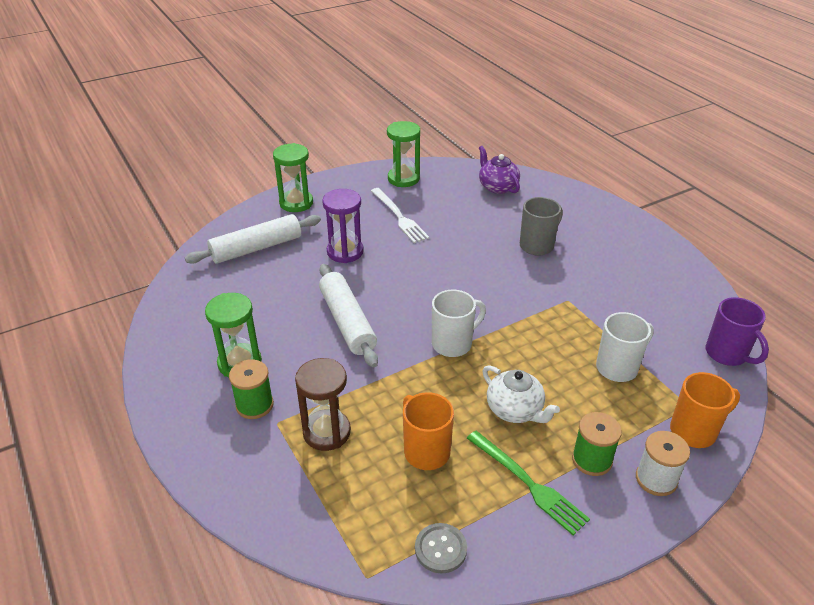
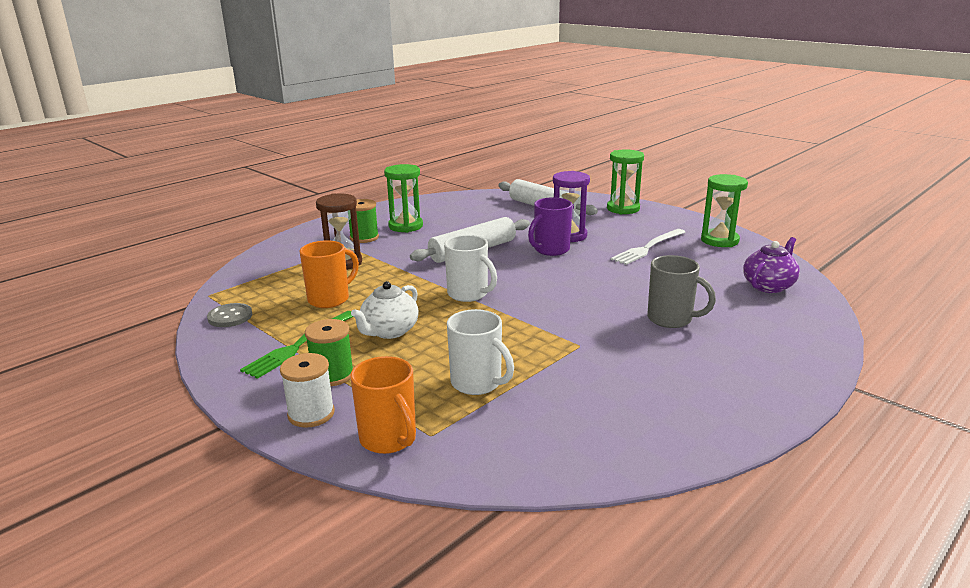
camera: 75 degrees right, 15 degrees down
(727, 354) = (548, 467): purple mug -> purple mug (550, 250)

